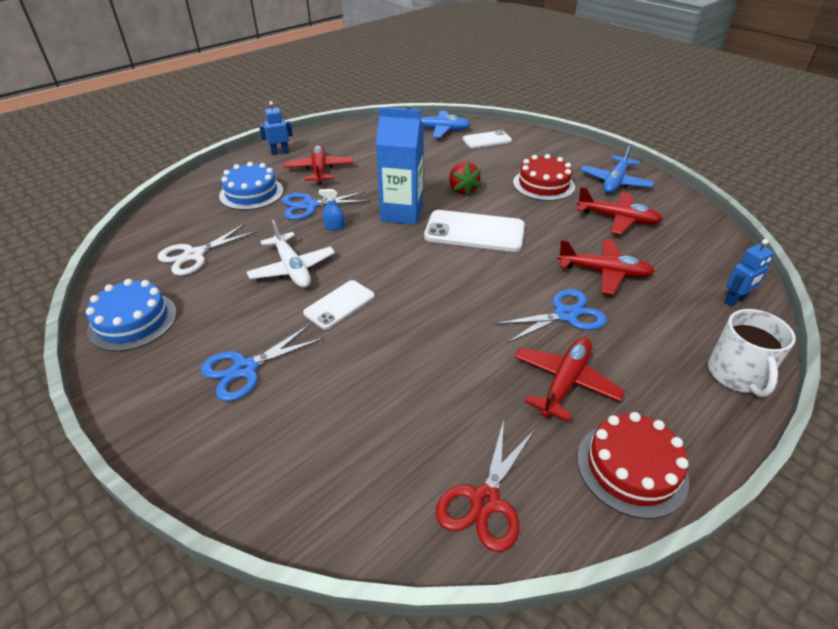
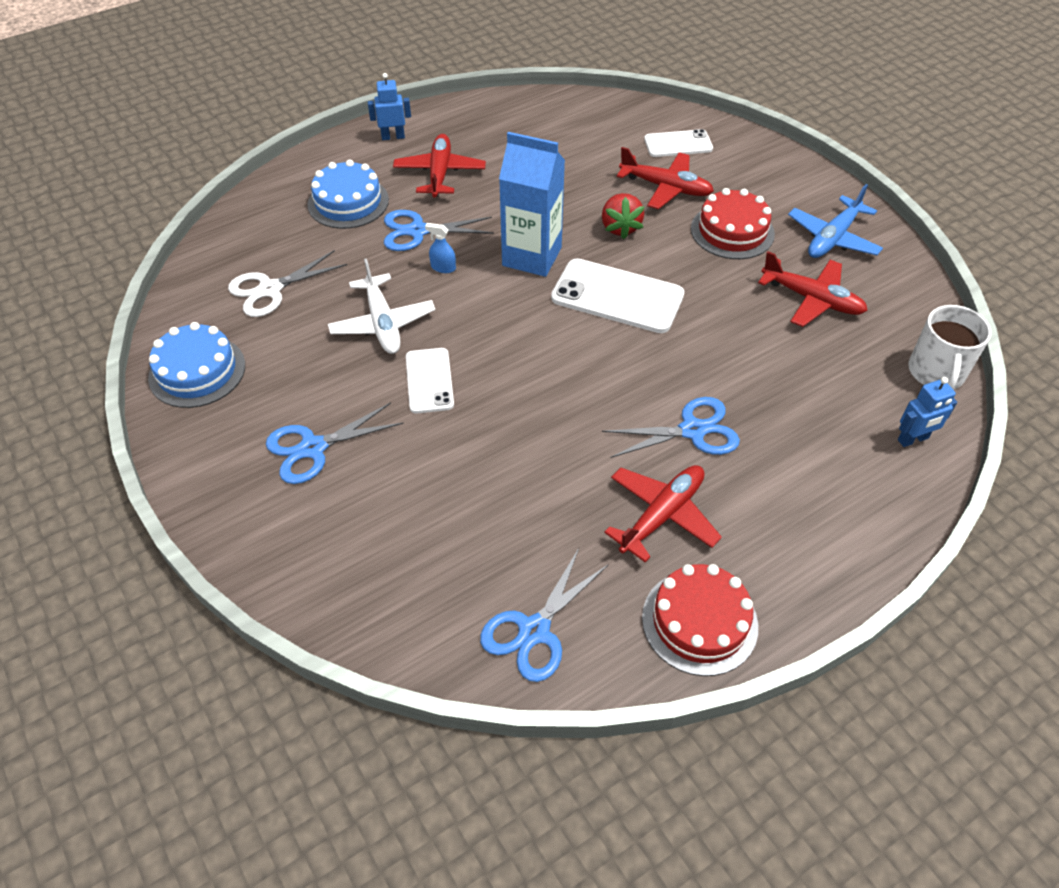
camera: 10 degrees right, 10 degrees up
(339, 305) = (429, 380): white phone -> white phone turned 60 degrees counterclockwise
(438, 130) = (615, 118): blue plane -> none
(485, 501) = (534, 631): red scissors -> blue scissors
(604, 272) = (762, 378): red plane -> red plane (666, 188)
(736, 375) = (866, 535): white mug -> white mug (936, 373)

